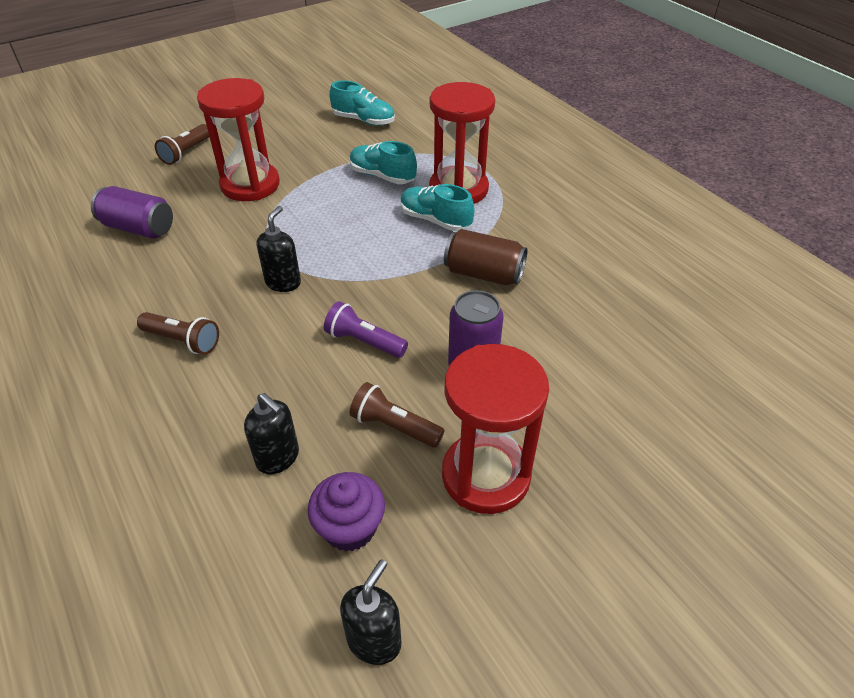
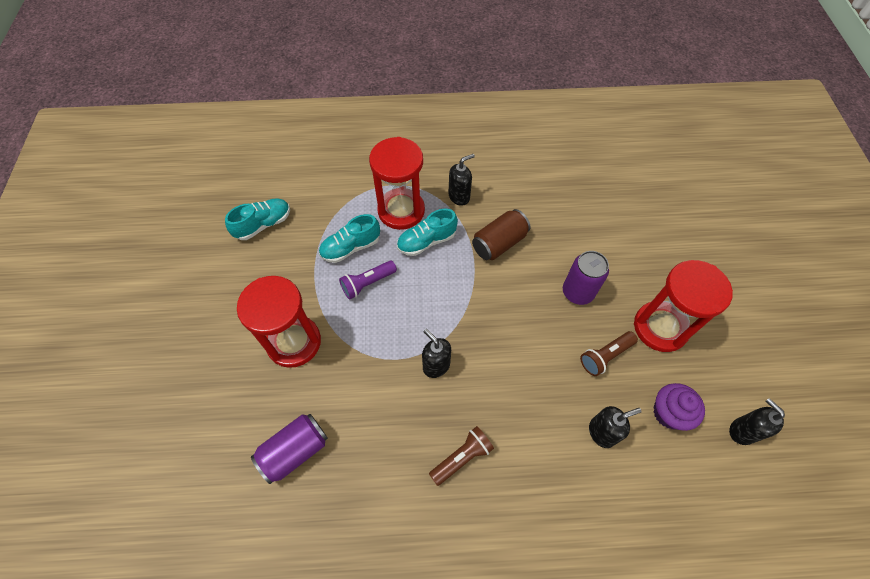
camera: 60 degrees left, 15 degrees up
(186, 152) = (202, 375): brown flashlight -> none
(364, 341) = (525, 340): purple flashlight -> purple flashlight (367, 283)
(519, 221) = (459, 196): none -> black soap dispenser

